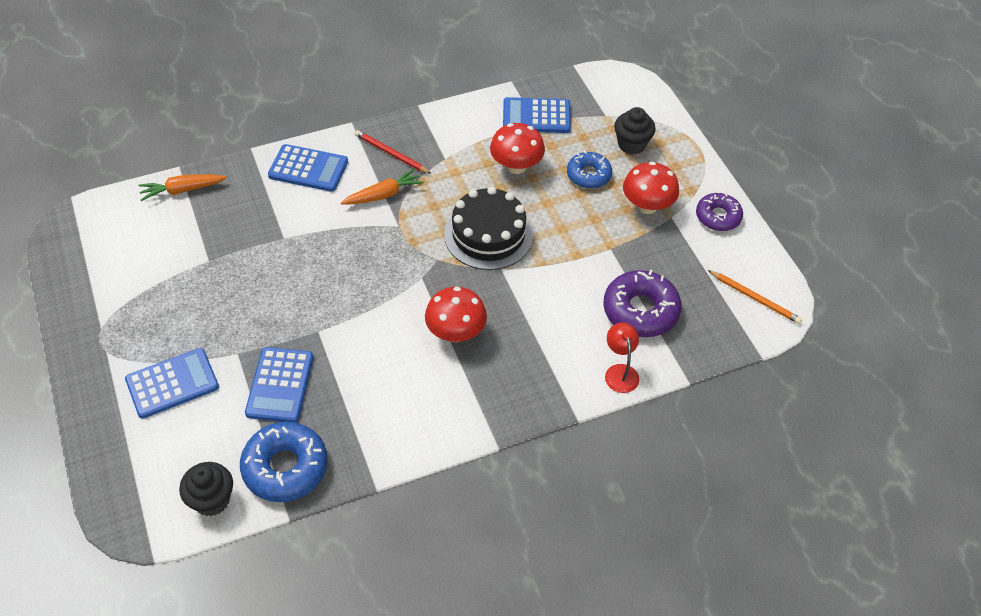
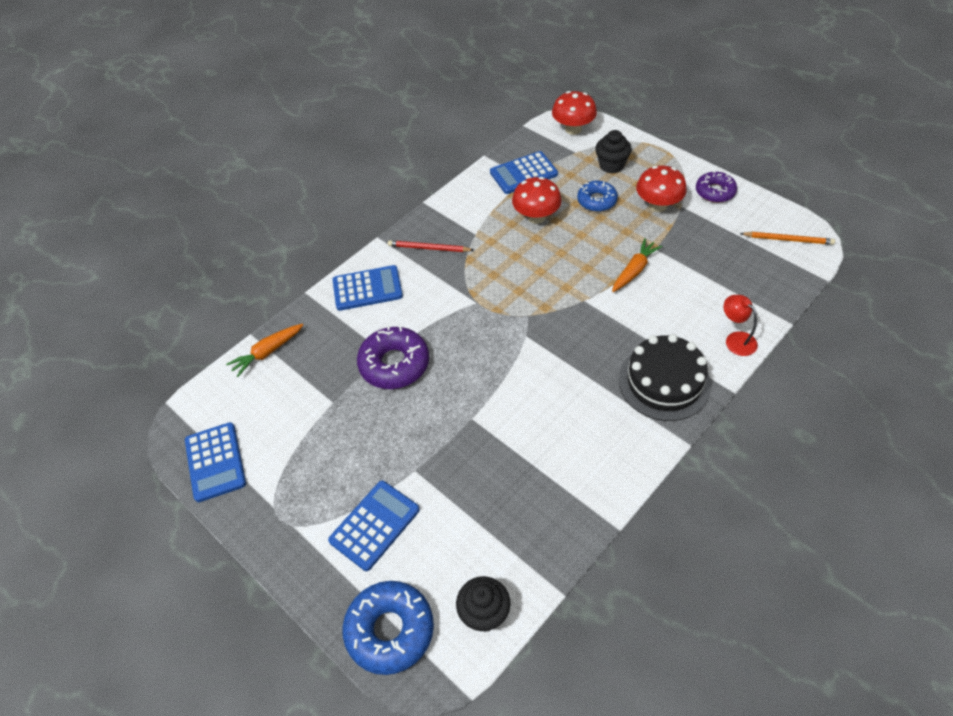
camera: 20 degrees left, 0 degrees up
(280, 385) = (472, 480): blue calculator -> blue calculator (215, 462)
(285, 467) = (528, 550): blue donut -> blue donut (390, 630)
(383, 195) = (446, 283): orange carrot -> orange carrot (634, 270)
(456, 332) = (586, 367): red mushroom -> red mushroom (573, 129)
(488, 235) = (554, 278): black cake -> black cake (664, 382)
(640, 310) = (714, 285): purple donut -> purple donut (394, 364)

